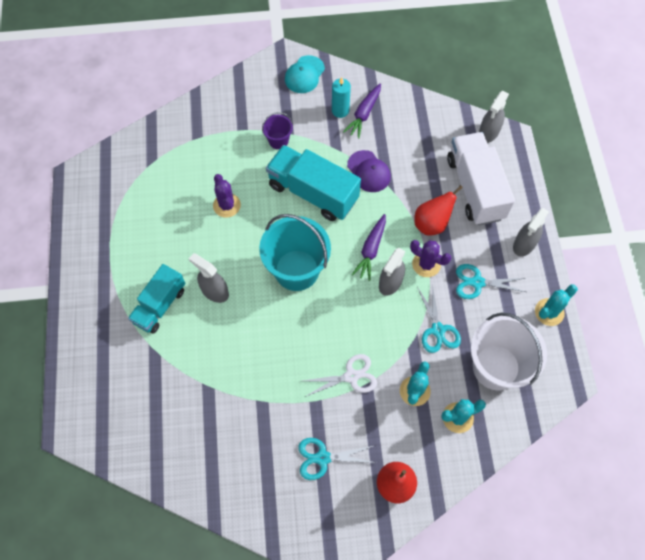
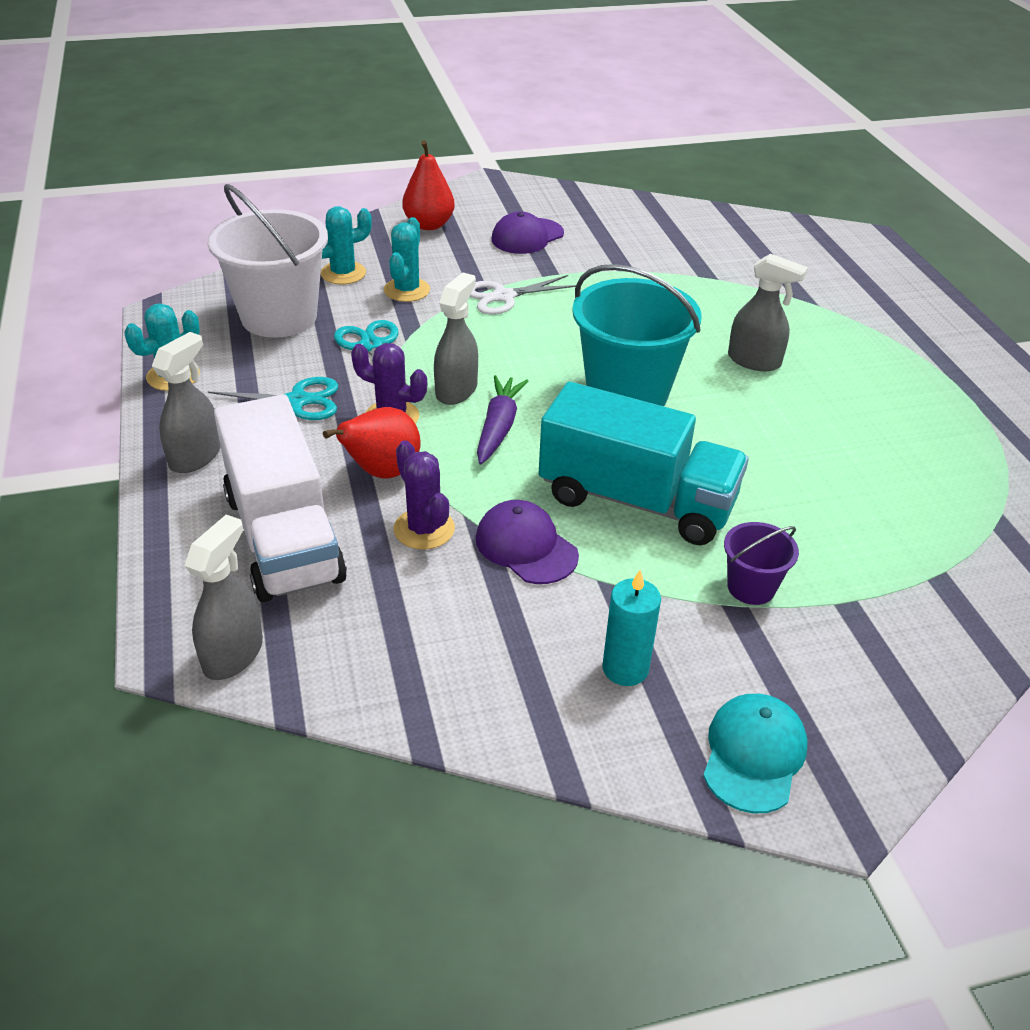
camera: 170 degrees right, 25 degrees down
(160, 305) = (831, 341): turquoise truck -> none
(226, 205) = (800, 467): purple cactus -> purple cactus (424, 529)
(323, 458) = (527, 236): turquoise scissors -> purple cap
(364, 114) = (562, 666): purple carrot -> none

